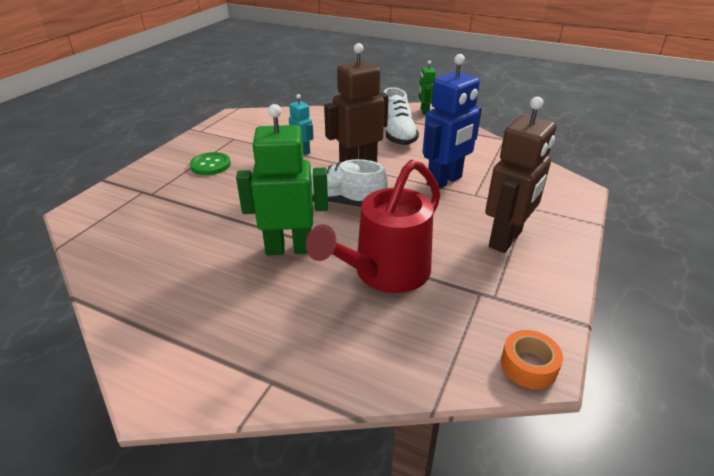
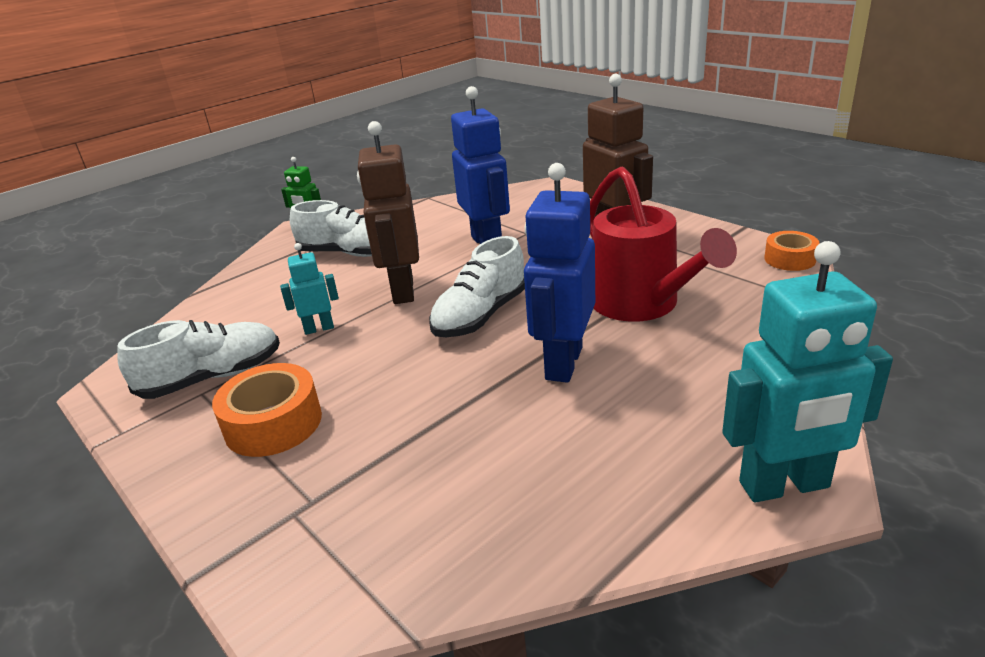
camera: 65 degrees left, 5 degrees down
(159, 377) = (784, 486): none -> turquoise robot
(210, 165) = (273, 423): green button -> orange tape
(247, 137) = (212, 377): none -> white shoe
(289, 248) = (563, 363): green robot -> blue robot

